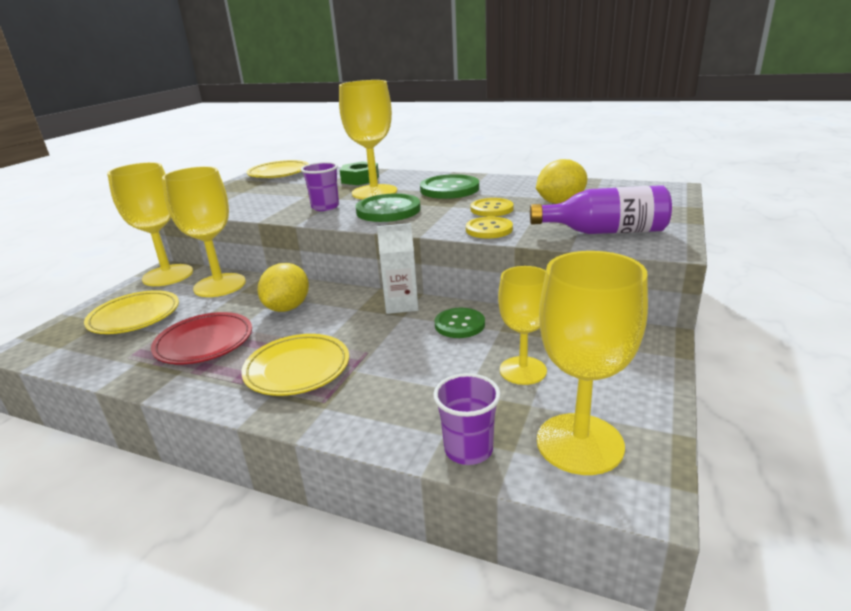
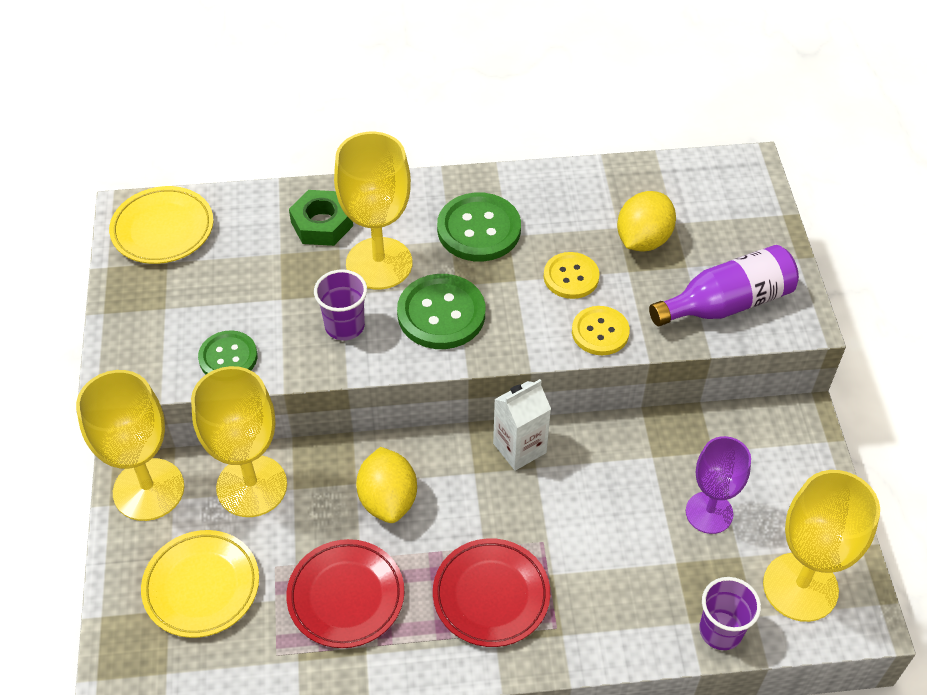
camera: 30 degrees left, 25 degrees up
(297, 369) = (491, 595): yellow plate -> red plate
(459, 324) = (607, 462): green button -> green button (228, 357)
(523, 370) = (709, 512): yellow goblet -> purple goblet

